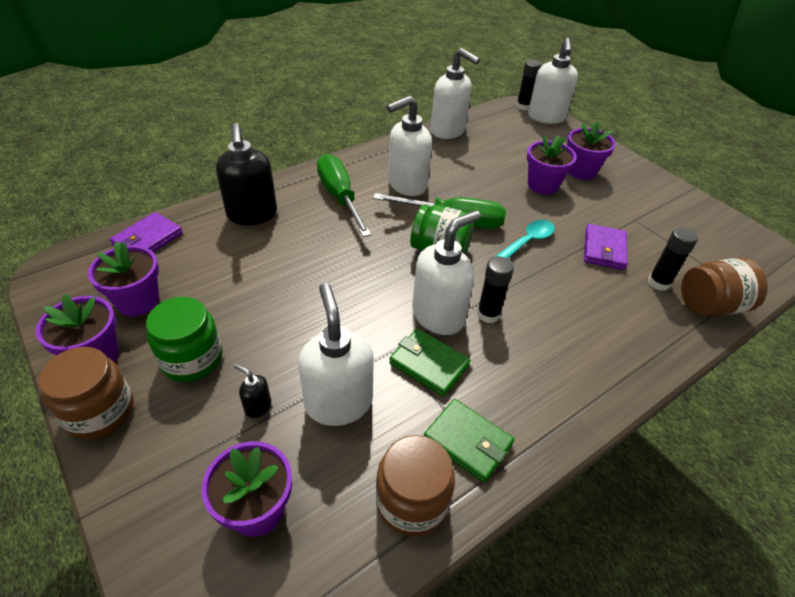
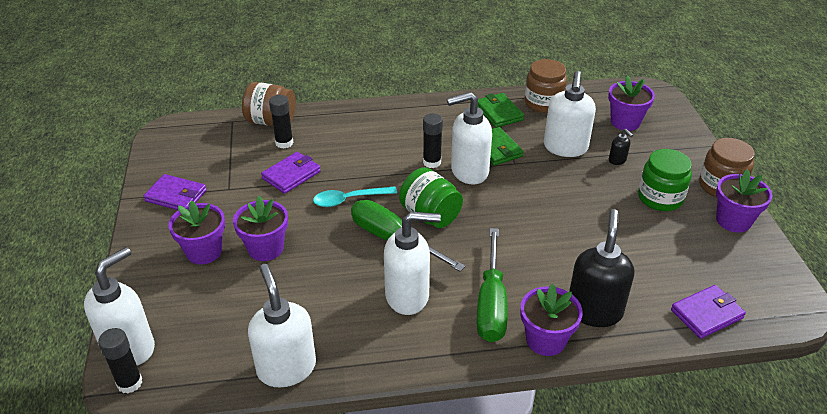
camera: 150 degrees left, 5 degrees down
(138, 301) = (707, 252): purple flower pot -> purple flower pot (546, 340)
(663, 201) = (176, 196): none -> purple wallet

